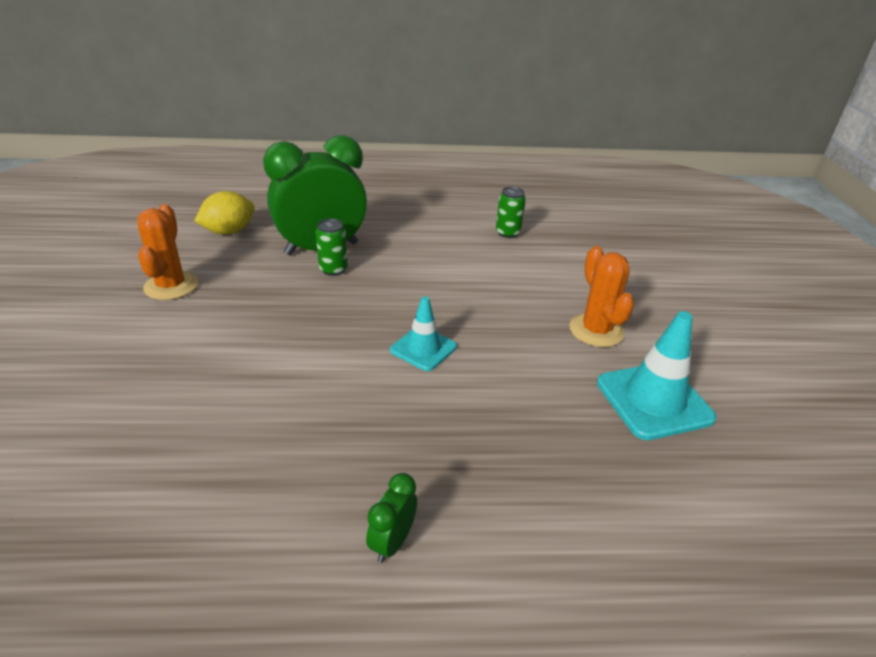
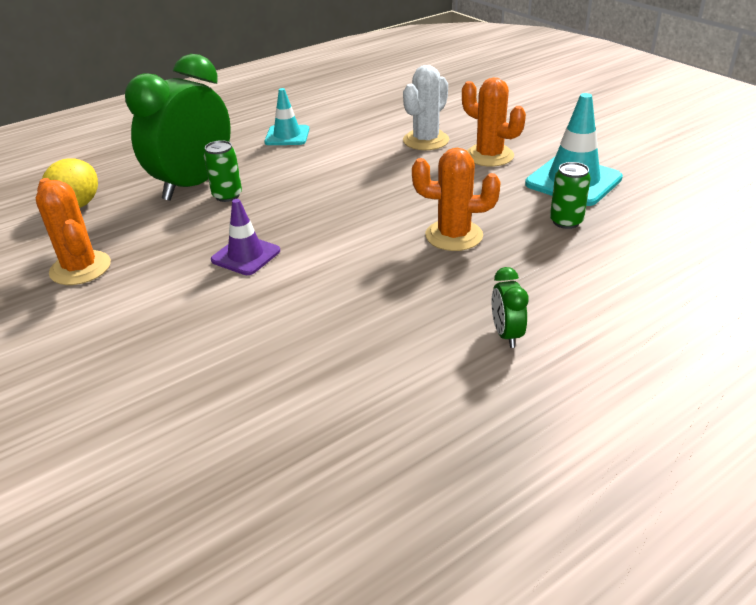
camera: 30 degrees left, 0 degrees up
(283, 332) = (246, 255): none -> purple traffic cone
(423, 348) = (379, 218): turquoise traffic cone -> turquoise traffic cone (287, 136)
(466, 402) = (454, 236): none -> orange cactus
(508, 233) = (345, 116): green can -> green can (566, 221)
(552, 287) = (426, 140): none -> white cactus

